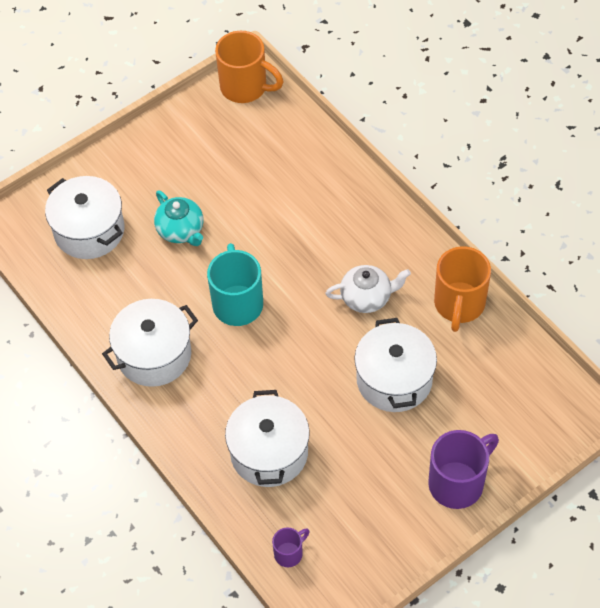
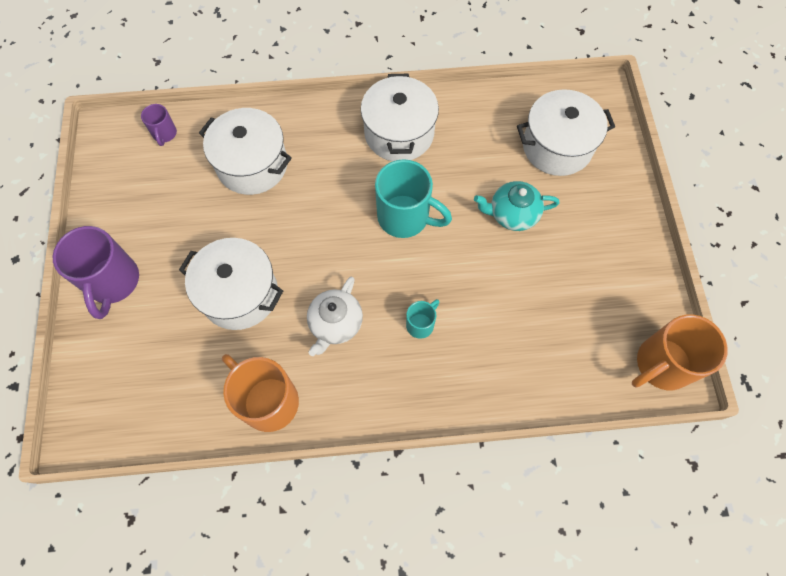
camera: 120 degrees right, 10 degrees up
(324, 242) = (421, 324): none -> turquoise mug

